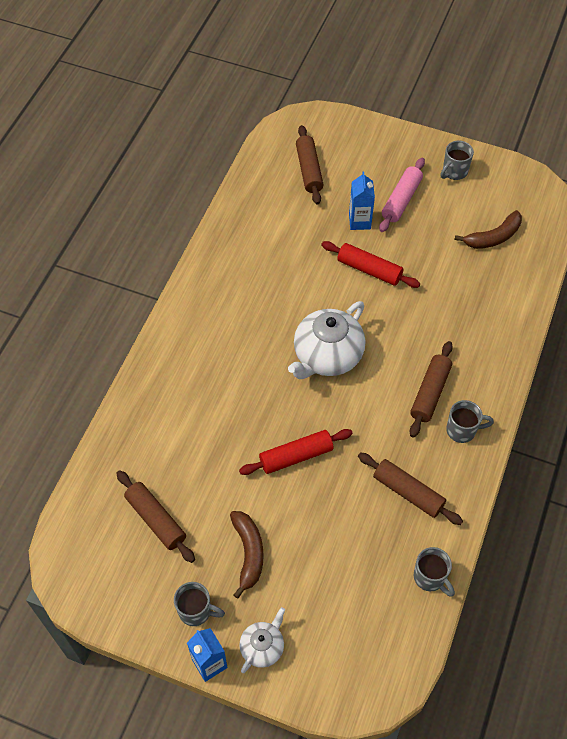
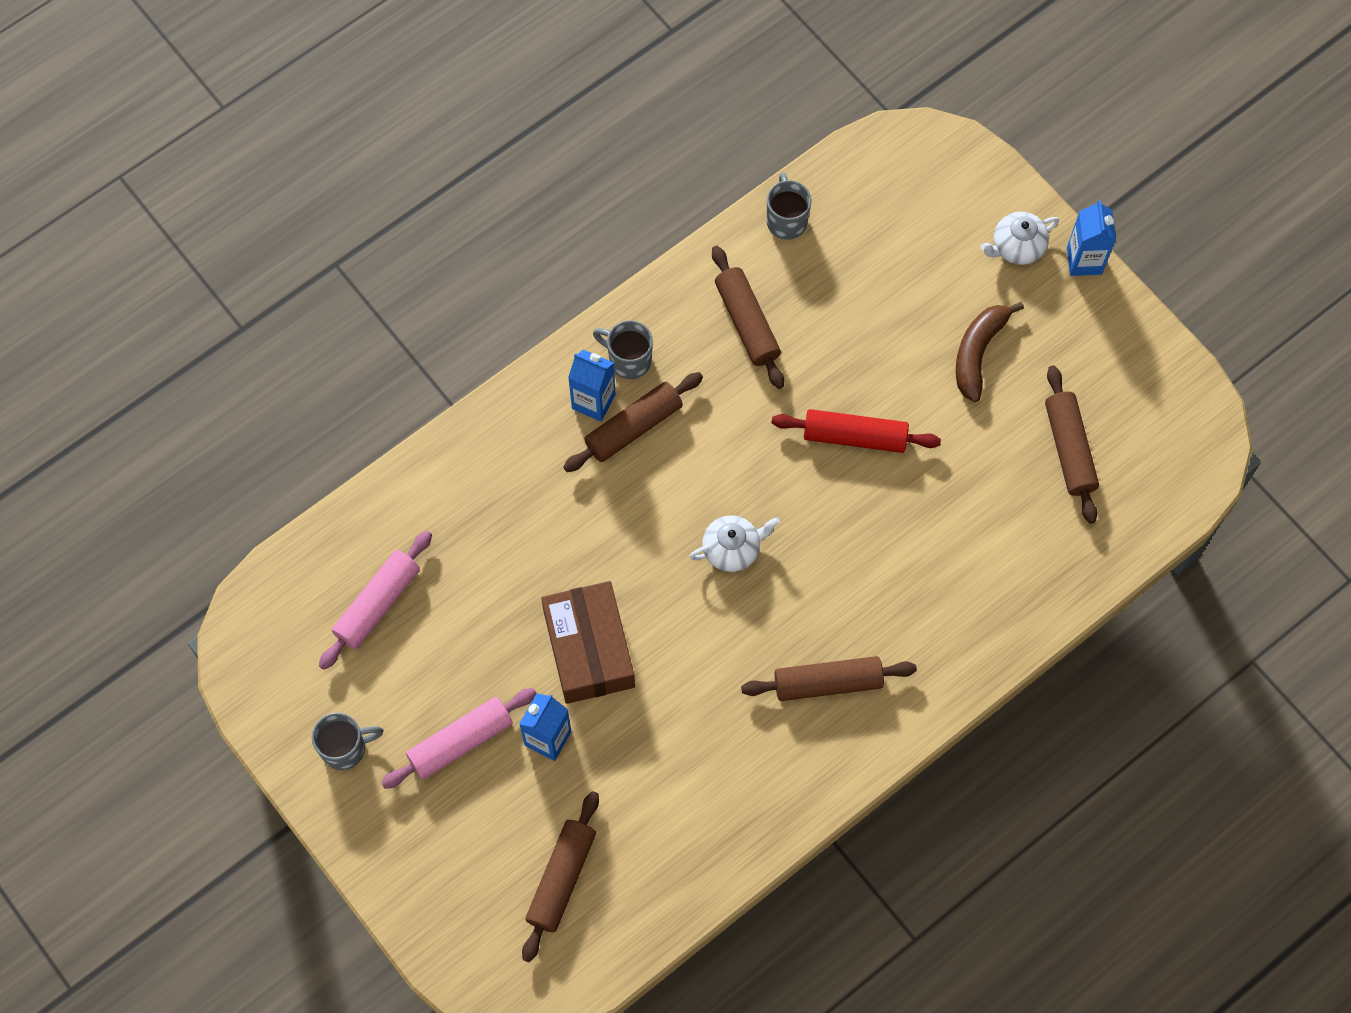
camera: 150 degrees left, 10 degrees up
(196, 611) = (1072, 321): grey mug -> none
(230, 315) = (828, 683): none -> brown rolling pin
(327, 356) = (732, 549): white teapot -> white teapot, size x0.54
(369, 269) = (588, 649): red rolling pin -> brown box
(464, 395) = (593, 401): none -> blue carton
(493, 237) = (377, 604): brown banana -> pink rolling pin

